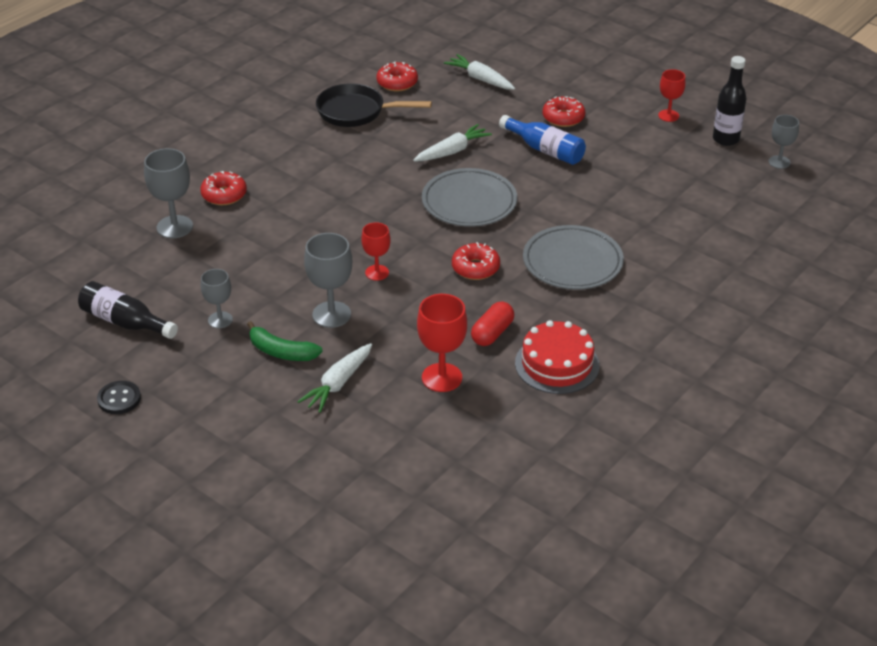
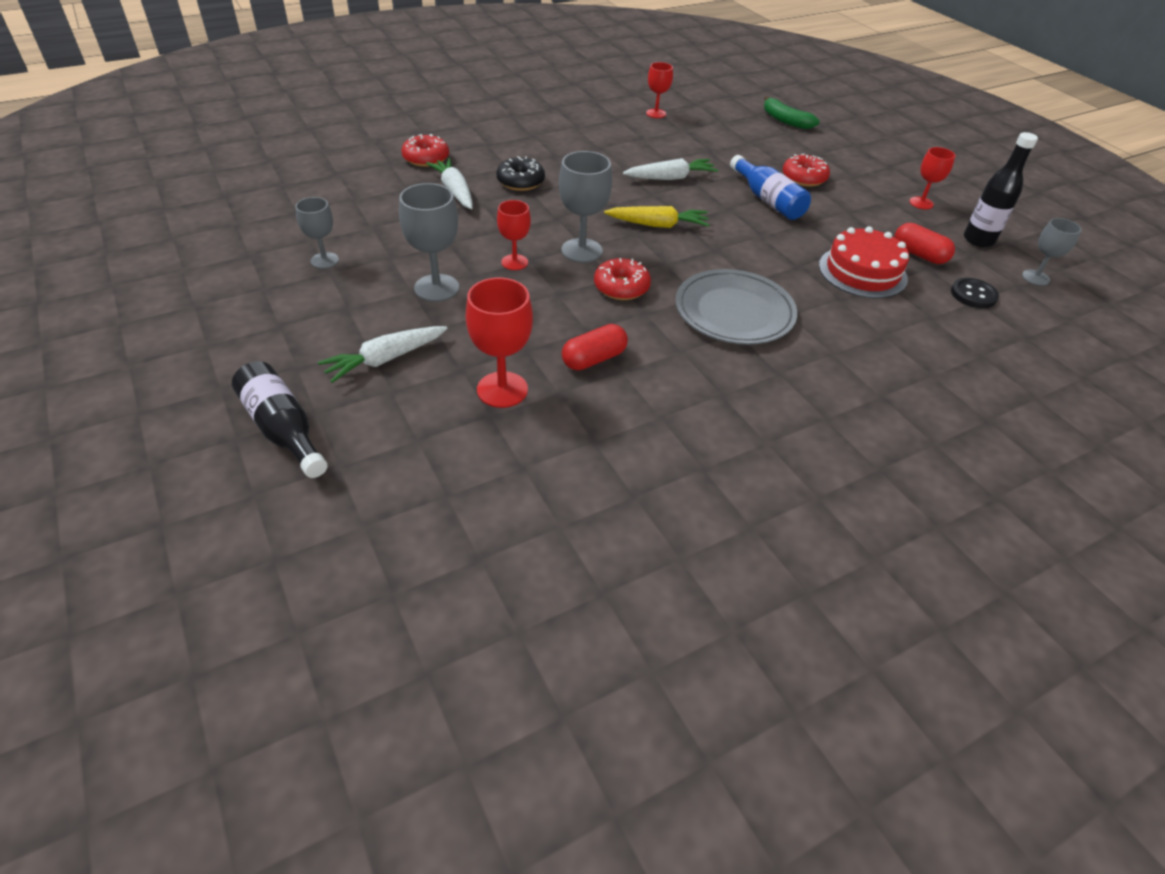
camera: 20 degrees right, 5 degrees up
(119, 399) = (160, 304): black button -> black button (973, 295)
(125, 322) = (237, 236): black bottle -> black bottle (283, 429)
(174, 227) = (359, 171): grey goblet -> grey goblet (581, 250)
(281, 352) = (356, 308): green banana -> green banana (785, 120)
(326, 194) = (520, 182): none -> black donut
(356, 112) = (601, 126): black pan -> none
(397, 83) = (656, 113): red donut -> red goblet
(469, 202) = (657, 225): grey plate -> yellow carrot
(480, 79) = (738, 129): white carrot -> white carrot (455, 191)
(557, 364) = (647, 418): red cake -> red cake (862, 272)
(686, 167) = (919, 254): none -> red capsule

